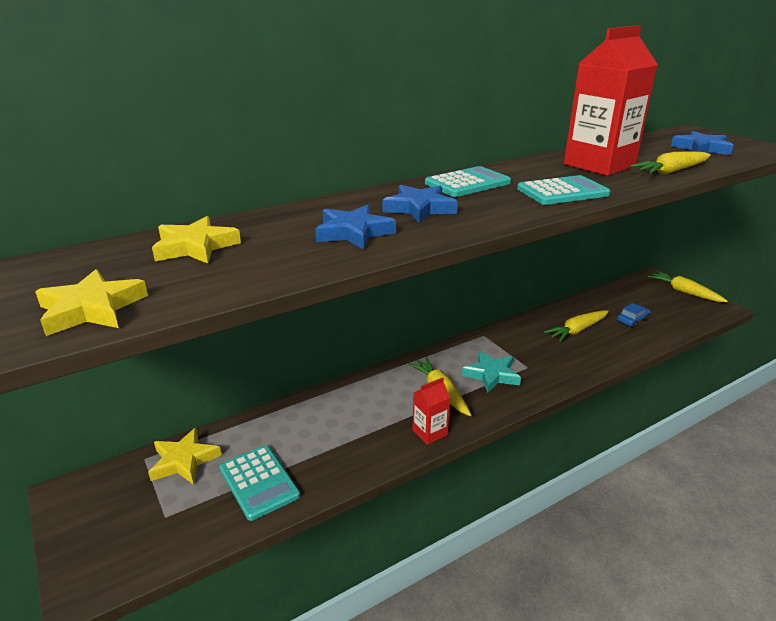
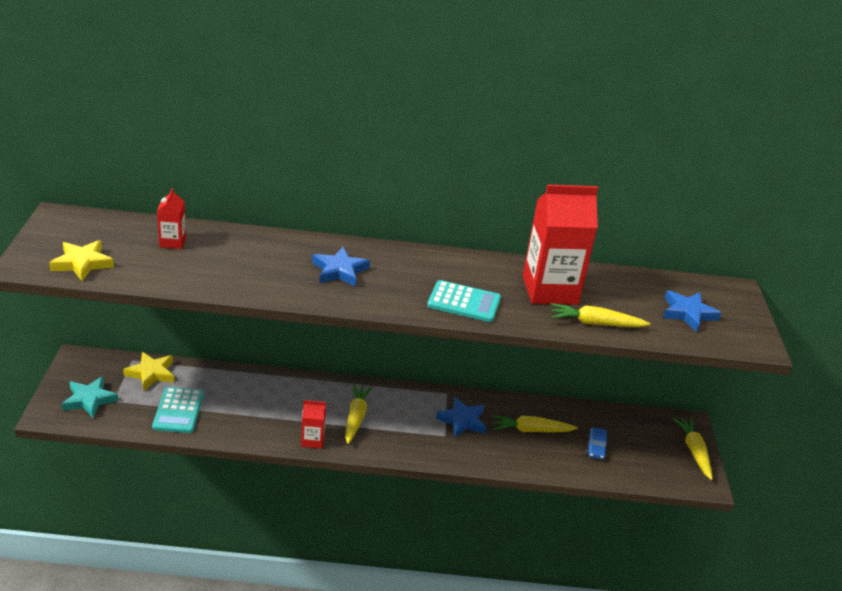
camera: 30 degrees right, 5 degrees up
(195, 247) = (172, 242): yellow star -> red carton
(353, 232) = (269, 272): blue star -> blue star (462, 420)
(467, 183) = (412, 262): turquoise calculator -> none
(491, 375) = (409, 426): turquoise star -> turquoise star (89, 400)
(632, 320) = (596, 448): blue car -> blue car turned 105 degrees clockwise

